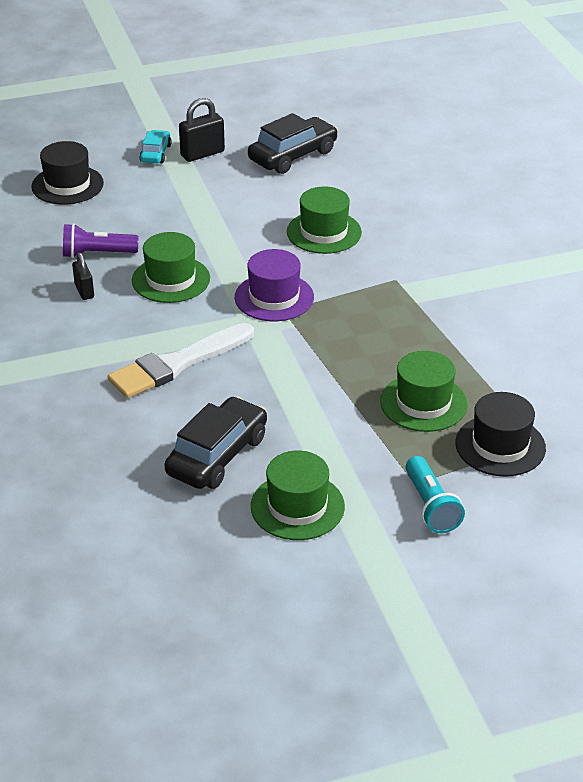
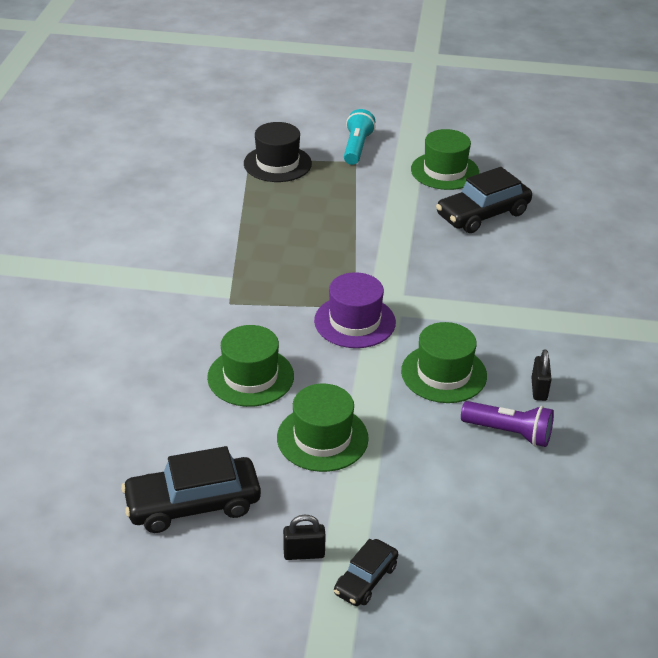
camera: 155 degrees left, 0 degrees up
(67, 185) = (510, 560): black hat -> none
(155, 153) = (365, 579): turquoise car -> black car
(177, 364) = (479, 289): white brush -> none
(202, 154) = (304, 553): black padlock -> black padlock, size x0.64
(423, 403) = (304, 202): green hat -> green hat (322, 438)

